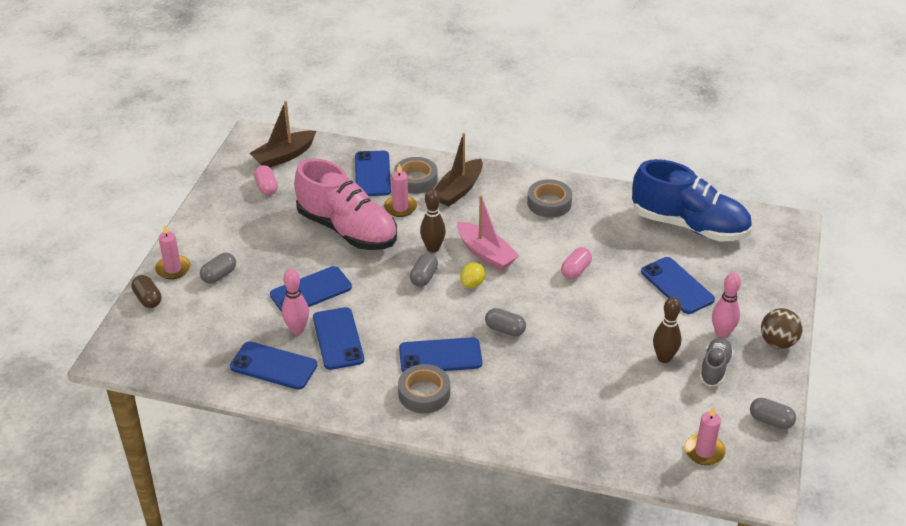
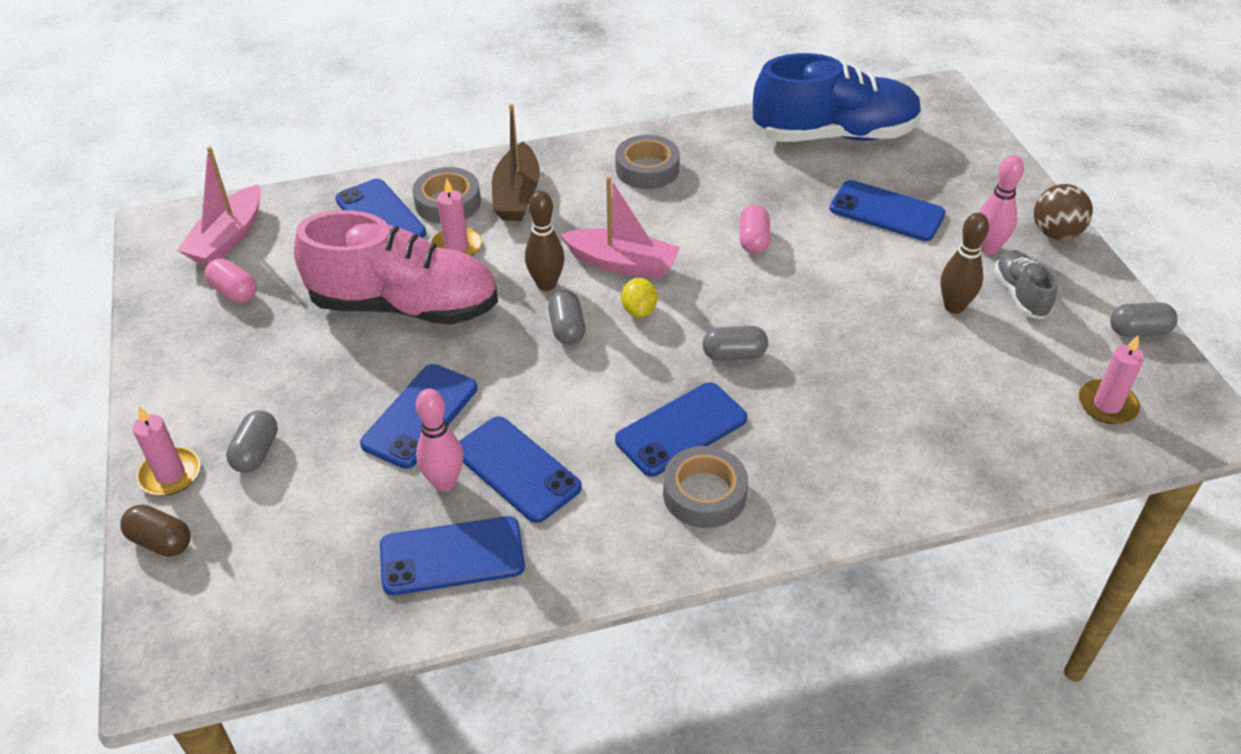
camera: 30 degrees left, 5 degrees up
(284, 156) = (228, 238): brown boat -> pink boat

